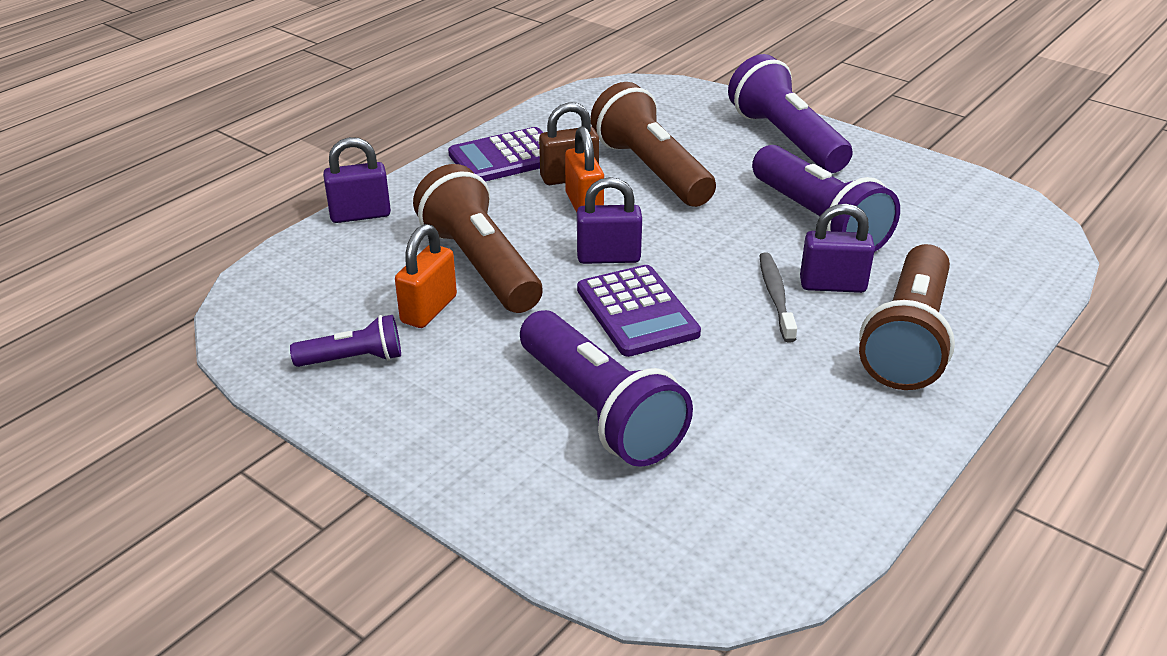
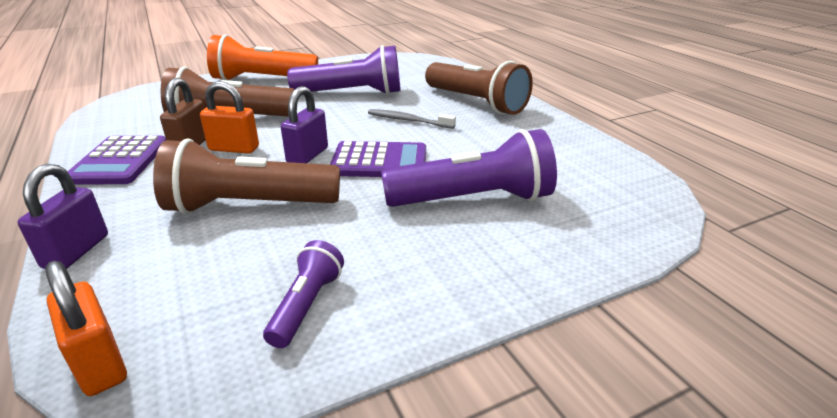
camera: 65 degrees left, 5 degrees down
(429, 309) = (279, 244): orange padlock -> orange padlock (100, 363)
(785, 139) = (262, 80): purple flashlight -> orange flashlight
(832, 285) = (413, 105): purple padlock -> none

